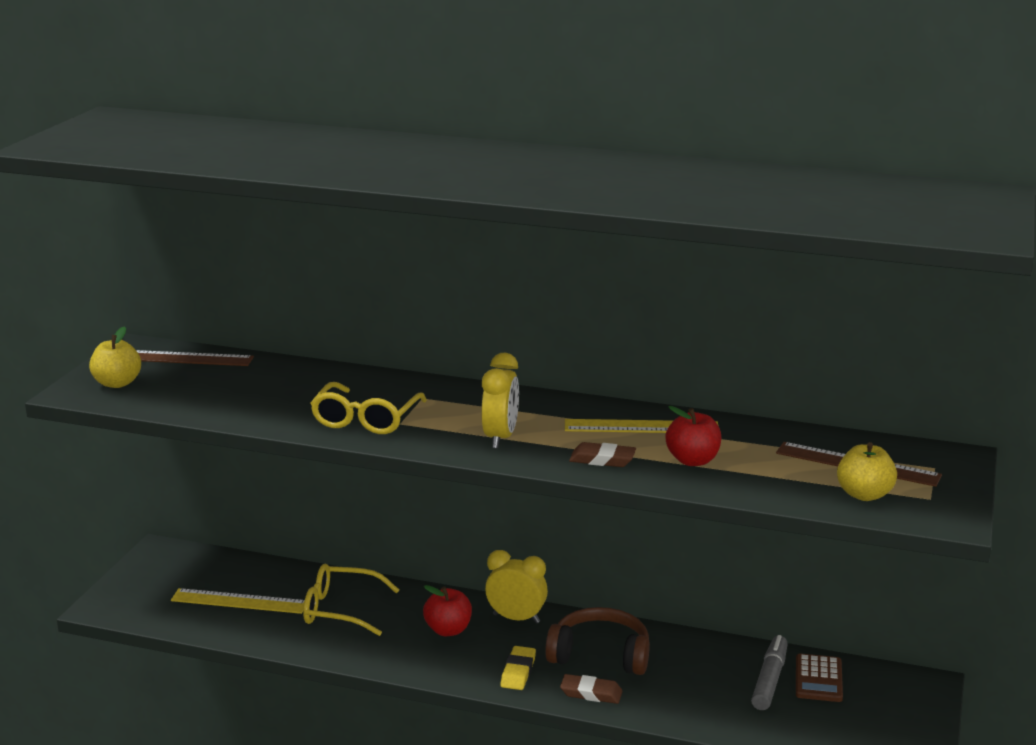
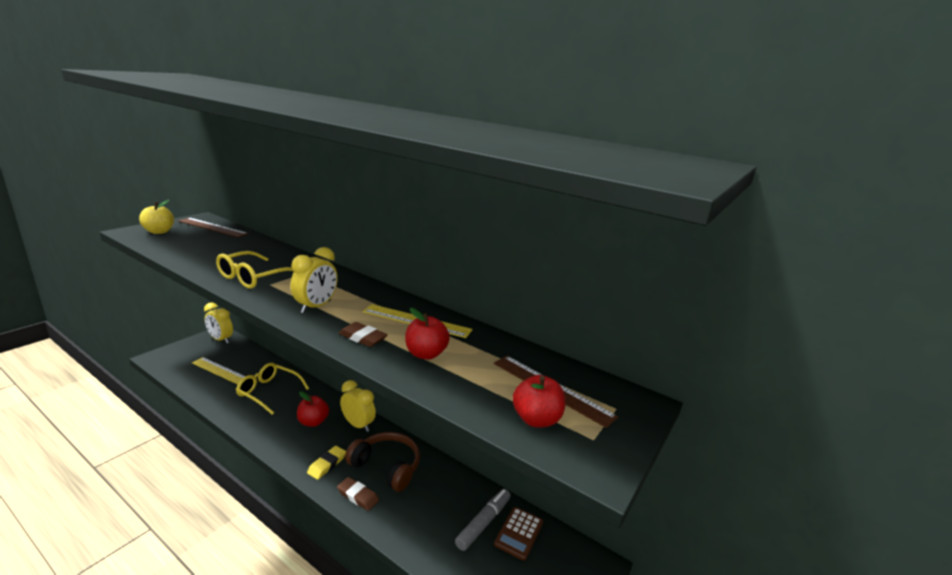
camera: 15 degrees right, 0 degrees up
(175, 557) = (220, 339): none -> yellow clock
(864, 495) = (536, 419): yellow apple -> red apple

